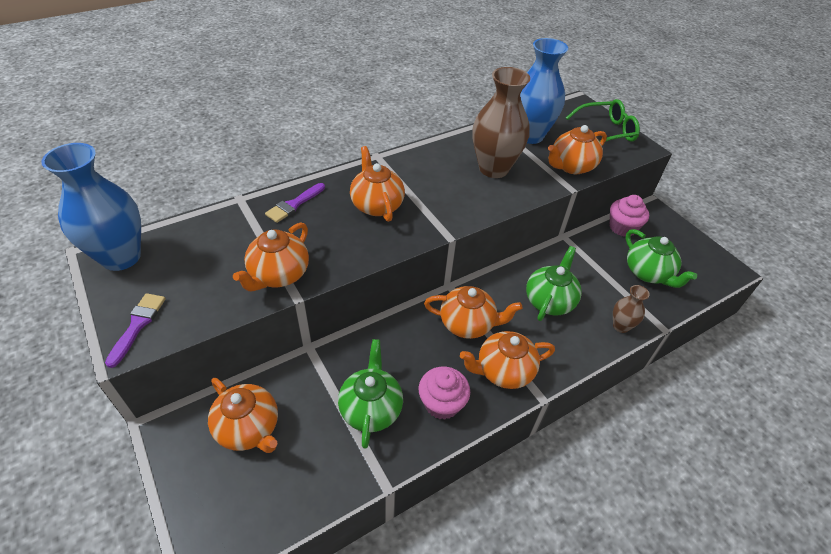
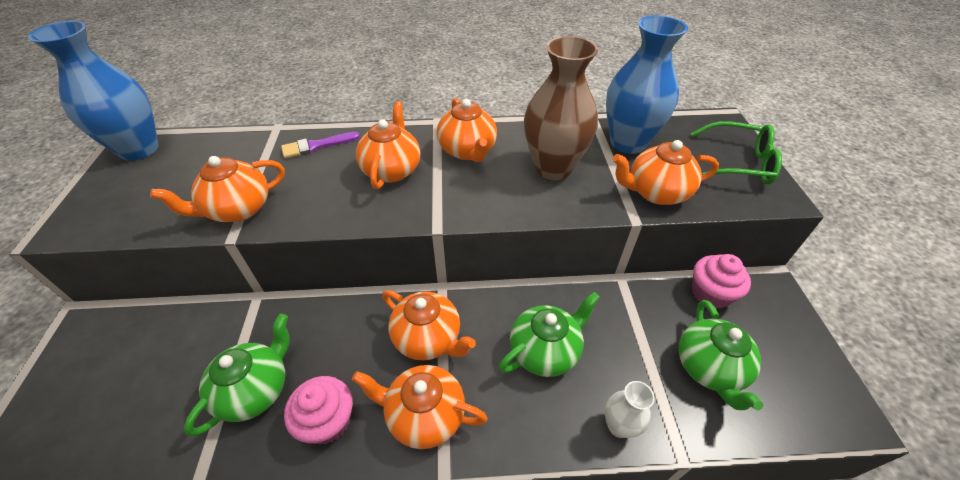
camera: 30 degrees right, 0 degrees up
(137, 325) = (87, 214): purple brush -> none
(249, 428) = (139, 355): orange teapot -> orange teapot (468, 151)
(621, 326) = (619, 426): brown vase -> white vase

